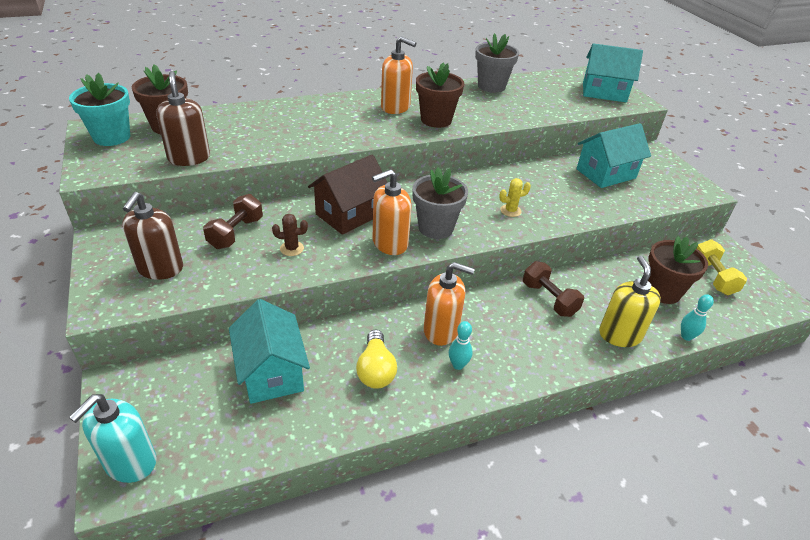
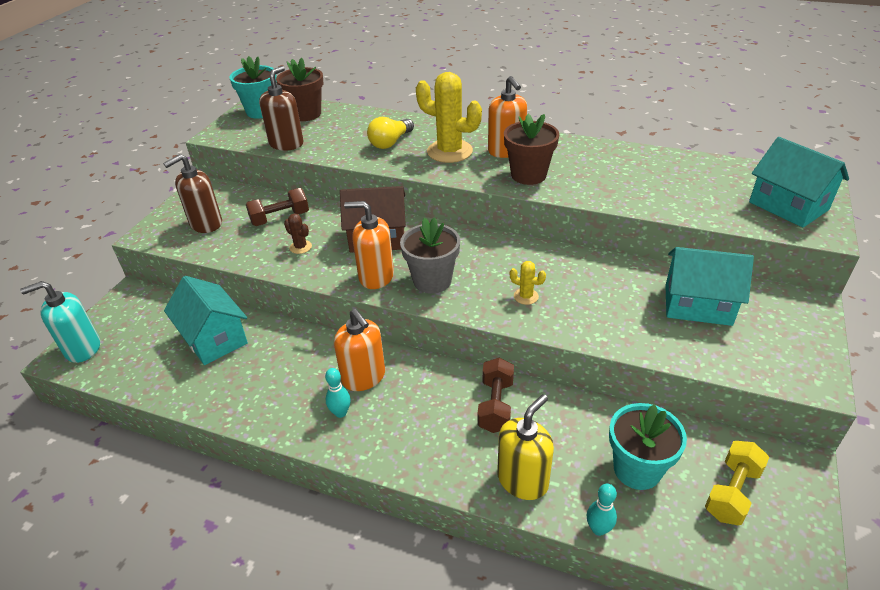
camera: 45 degrees right, 0 degrees up
(271, 372) = (214, 338): turquoise house -> turquoise house turned 60 degrees counterclockwise
(353, 120) = (449, 151): none -> yellow cactus
(376, 370) = (278, 378): yellow light bulb -> yellow light bulb (390, 142)
(491, 86) = (643, 158): grey flower pot -> none
(662, 291) = (637, 469): brown flower pot -> turquoise flower pot

